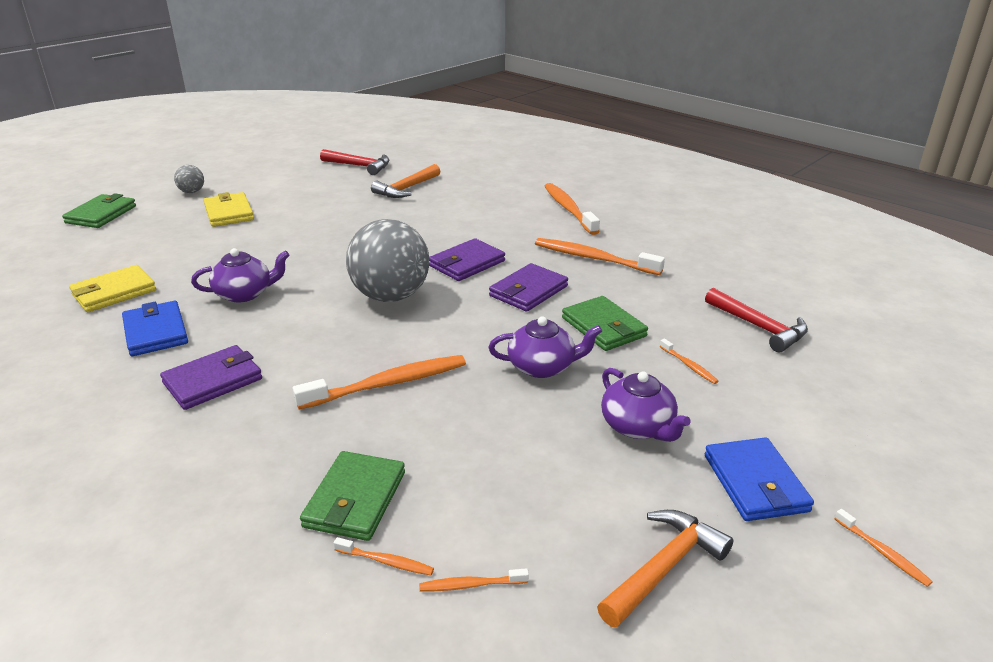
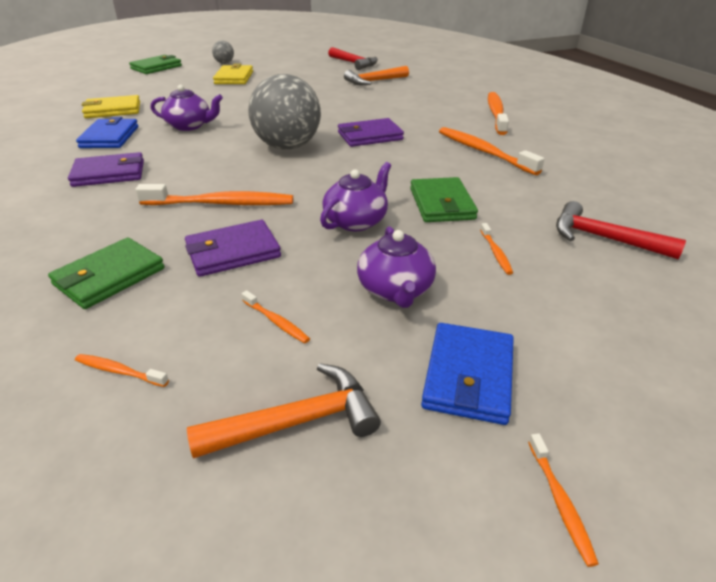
camera: 25 degrees right, 5 degrees up
(386, 561) = (79, 329): orange toothbrush -> orange toothbrush (276, 322)
(528, 291) = (401, 164): purple wallet -> purple wallet (233, 252)
(542, 367) = (356, 221): purple teapot -> purple teapot turned 75 degrees counterclockwise
(759, 327) = (603, 238): red hammer -> red hammer turned 135 degrees clockwise

